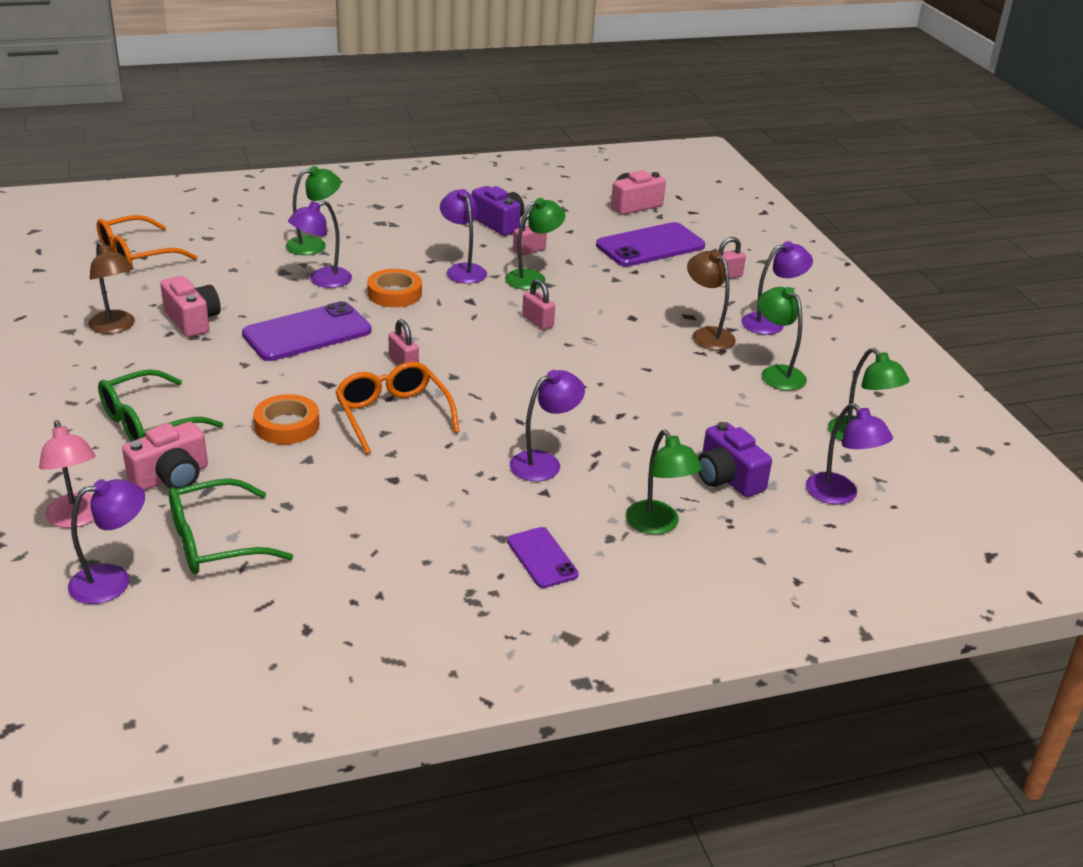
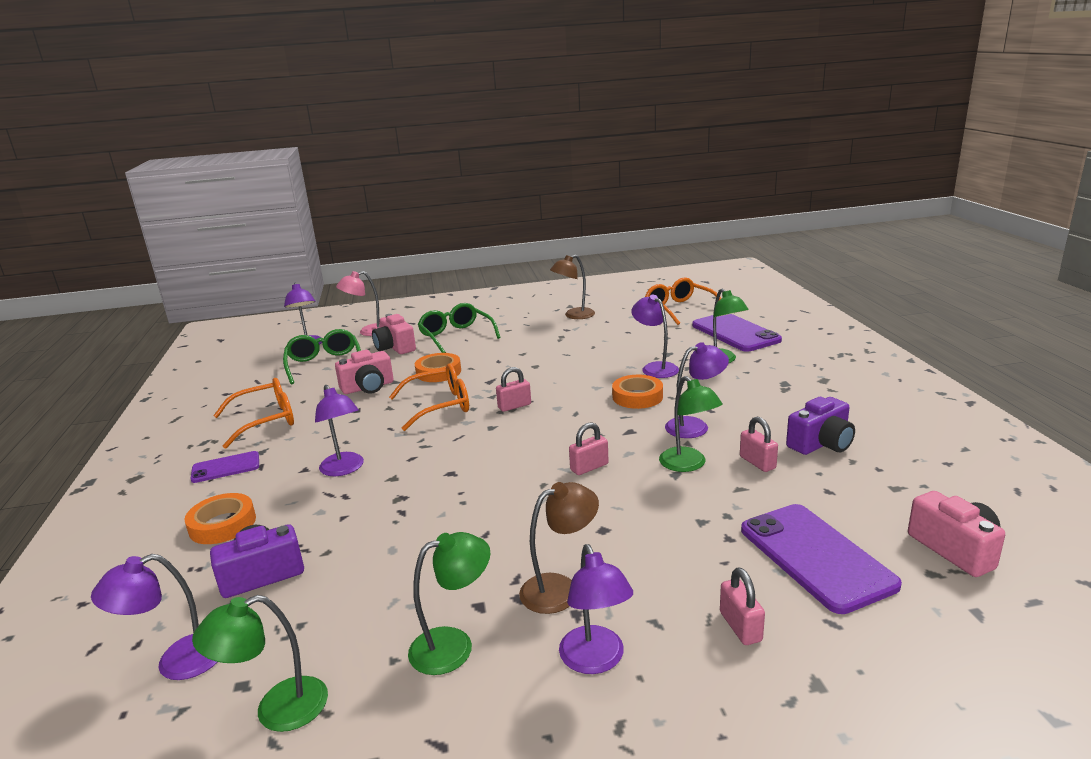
camera: 100 degrees right, 10 degrees down
(192, 320) = (584, 333): pink camera -> pink camera (368, 387)
(307, 333) = (566, 369): purple phone -> purple phone (735, 333)
(414, 556) = (266, 420): none -> orange glasses
(658, 525) = (222, 524): green lamp -> orange tape

